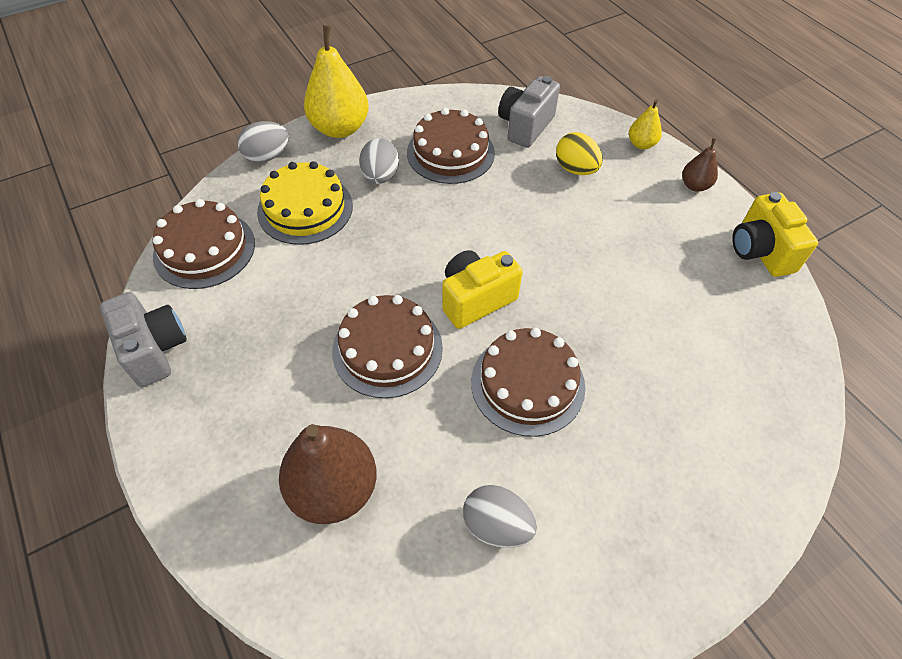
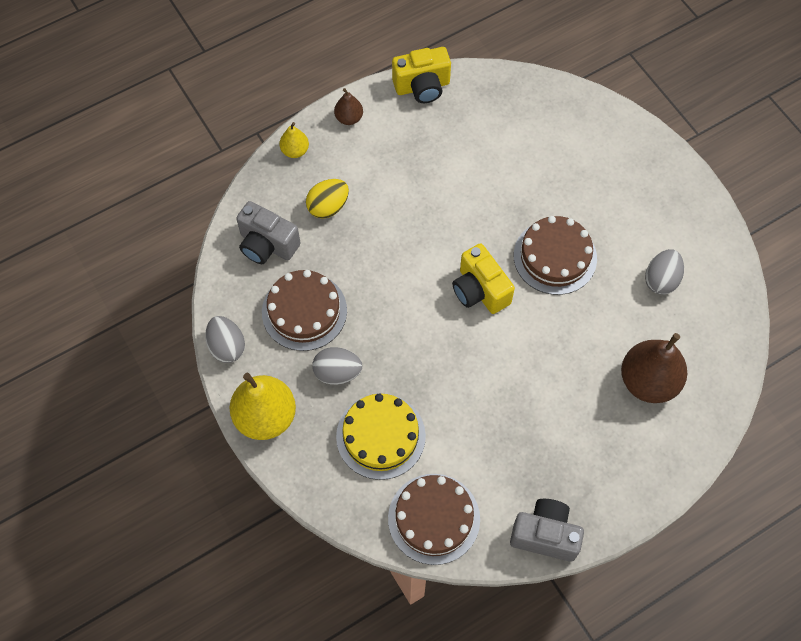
camera: 90 degrees left, 10 degrees up
(154, 350) = (545, 535): grey camera -> grey camera turned 45 degrees clockwise
(267, 156) = (308, 483): grey egg -> grey egg (227, 346)
(387, 349) = (531, 354): brown cake -> none

